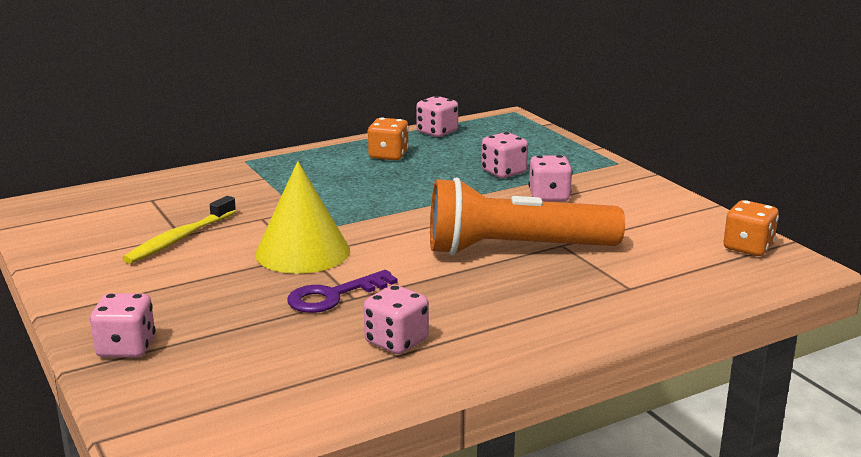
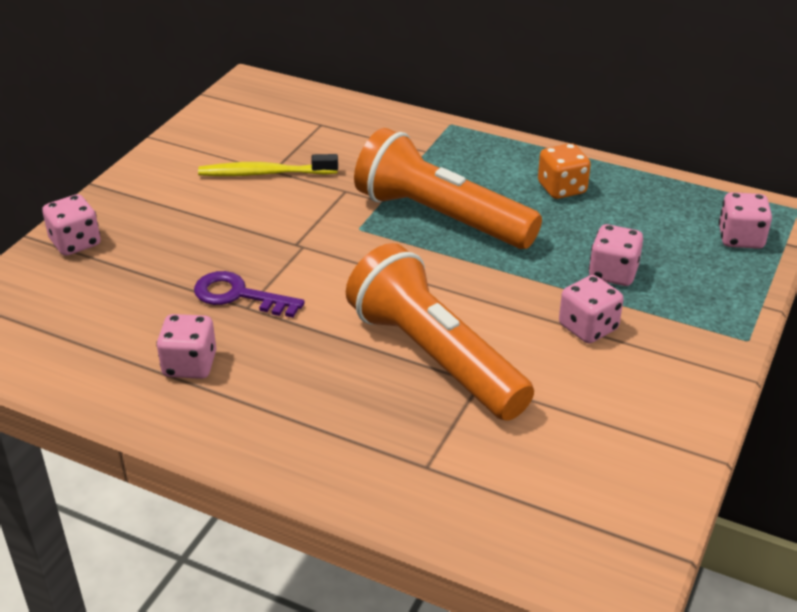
camera: 55 degrees right, 15 degrees up
(302, 252) = (303, 242): yellow cone -> none
(356, 198) = (440, 217): none -> orange flashlight
(437, 132) = (661, 188): pink dice -> pink dice (740, 238)
(748, 247) = (623, 525): orange dice -> none

